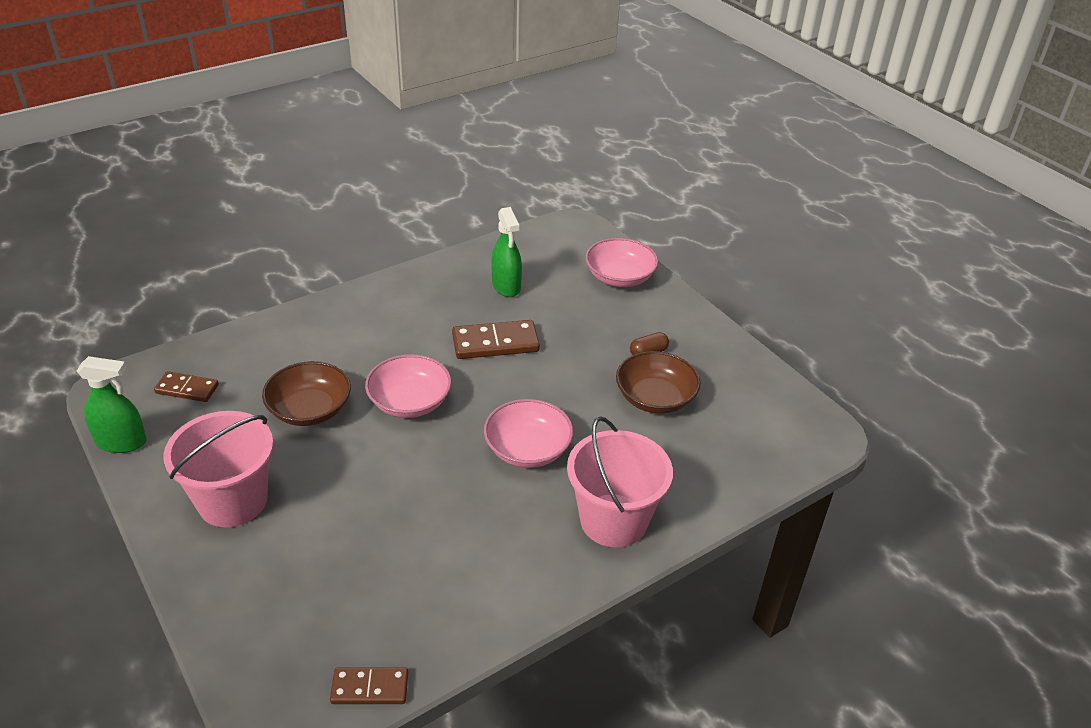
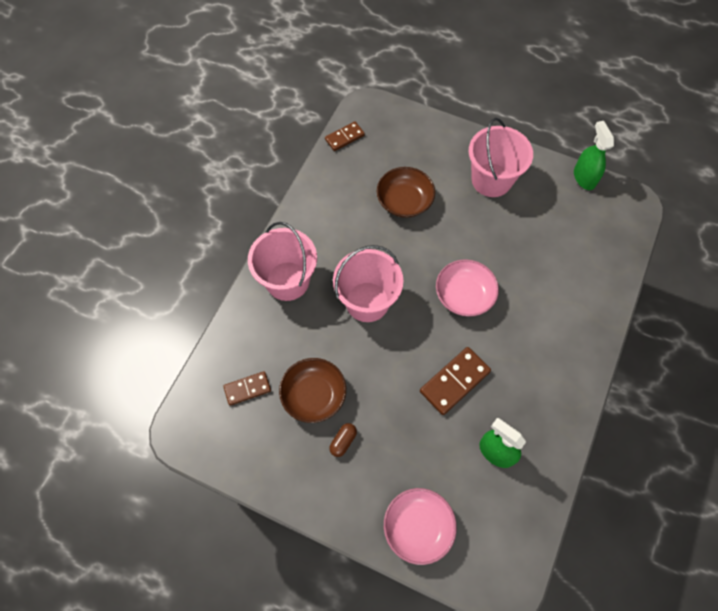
camera: 150 degrees right, 25 degrees up
(121, 442) = (584, 177): green spray bottle -> green spray bottle turned 105 degrees clockwise
(187, 389) = (595, 227): brown domino -> brown domino (247, 389)
(310, 409) = (514, 255): brown bowl -> brown bowl (404, 201)
(528, 449) = (367, 302): pink bowl -> pink bucket

